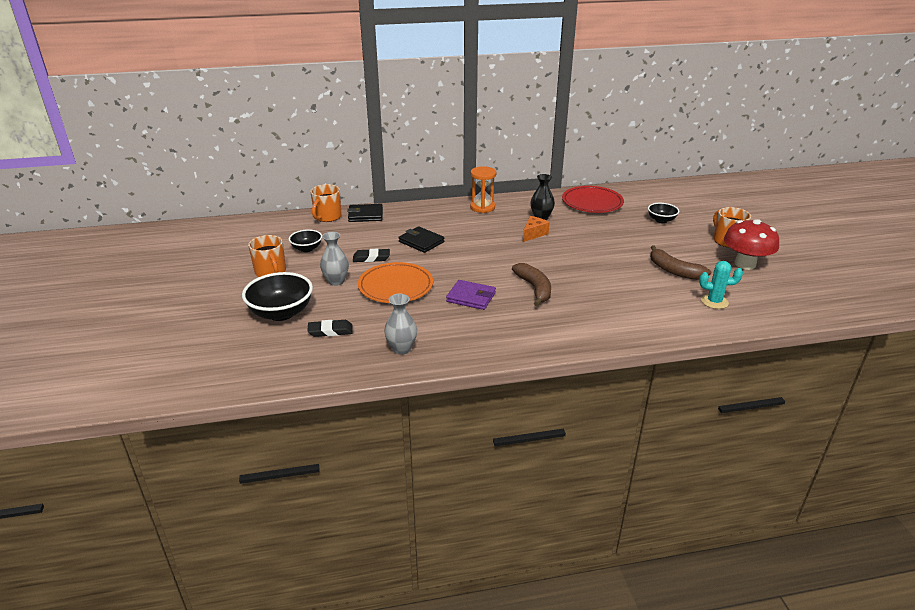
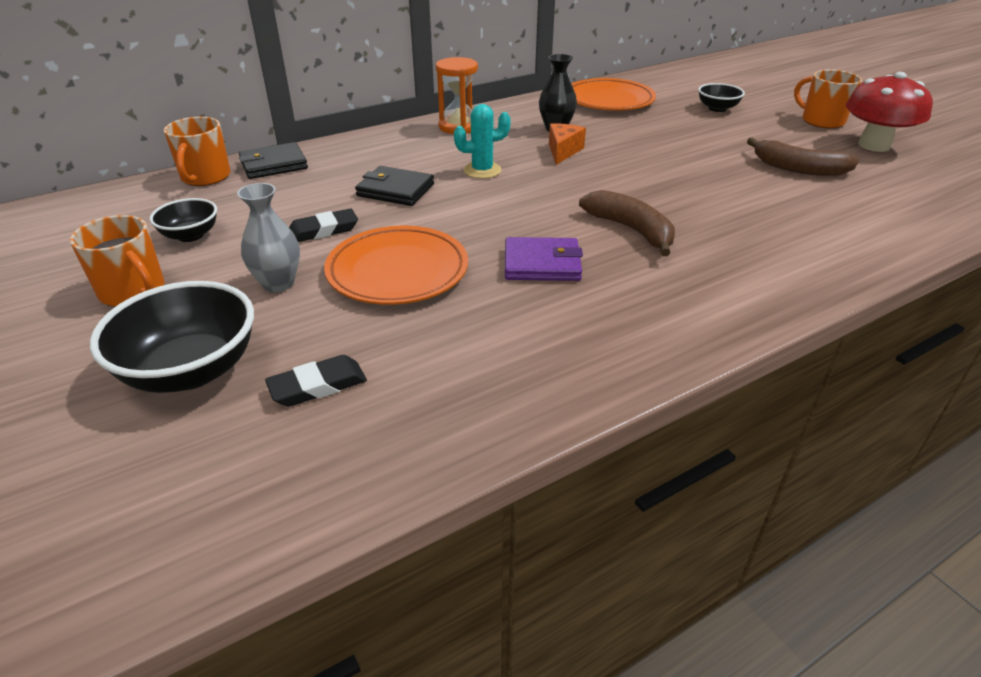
camera: 20 degrees left, 5 degrees up
(401, 349) = (485, 389): grey vase -> none
(592, 203) = (609, 100): red plate -> orange plate
(714, 302) = (892, 201): turquoise cactus -> turquoise cactus (482, 170)

